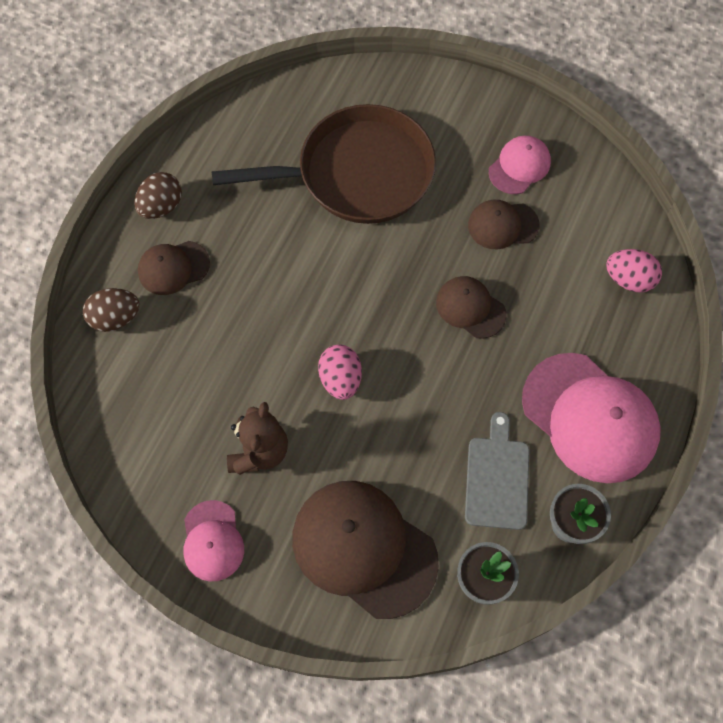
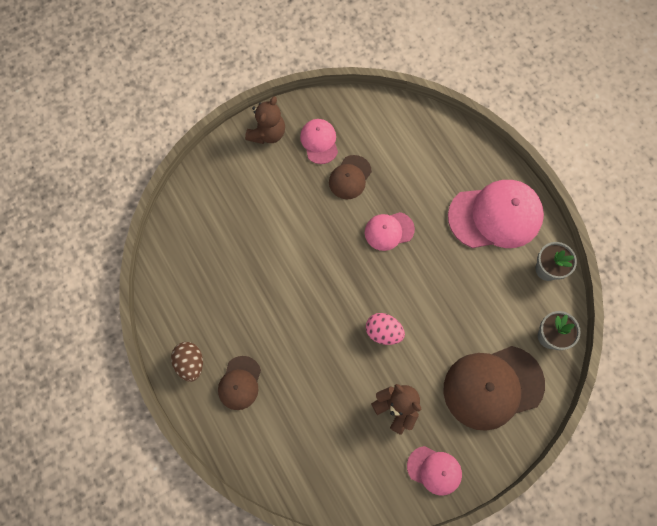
camera: 55 degrees left, 5 degrees up
(115, 318) = (249, 440): brown egg -> none
(358, 173) = (256, 232): brown pan -> none
(470, 308) = (389, 231): brown cap -> pink cap
(484, 110) = (267, 133): none -> brown teddy bear
(497, 478) = (498, 288): grey cutting board -> none
(628, 279) = (430, 138): pink egg -> none

